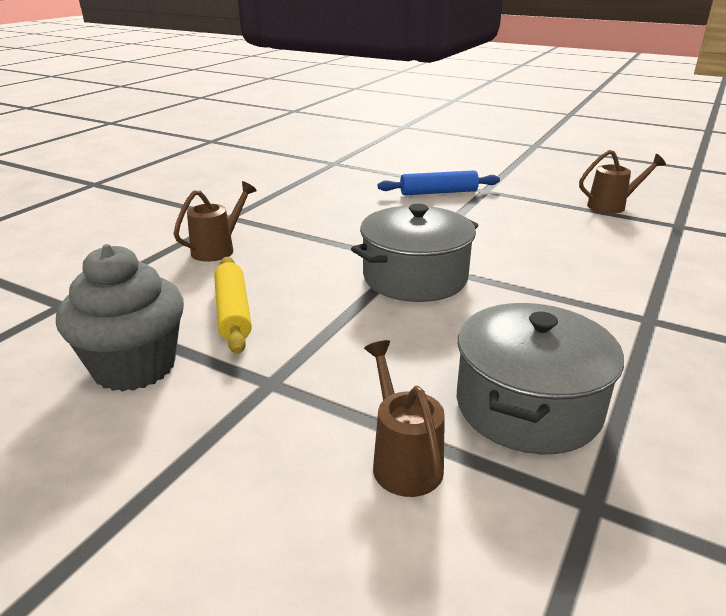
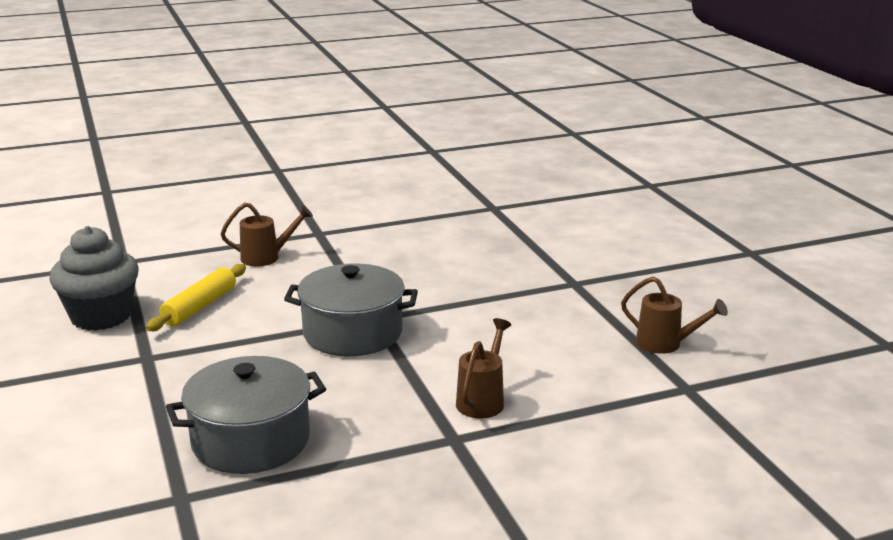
camera: 40 degrees right, 5 degrees down
(403, 460) = (136, 428): brown watering can -> brown watering can (482, 400)
(438, 192) = (525, 270): blue rolling pin -> none

